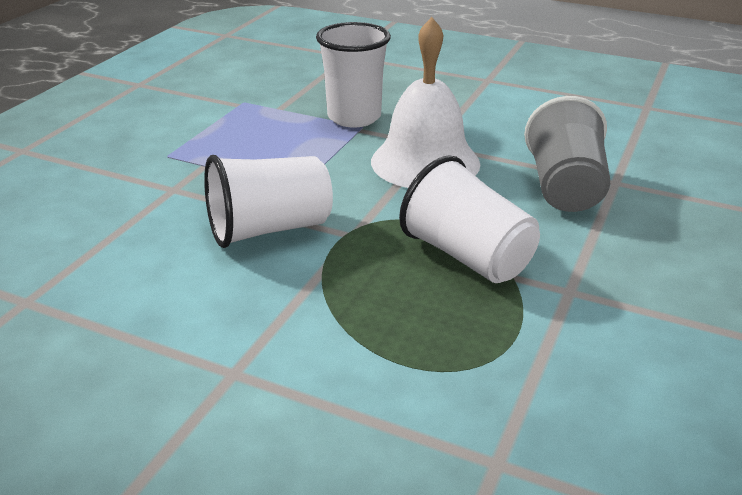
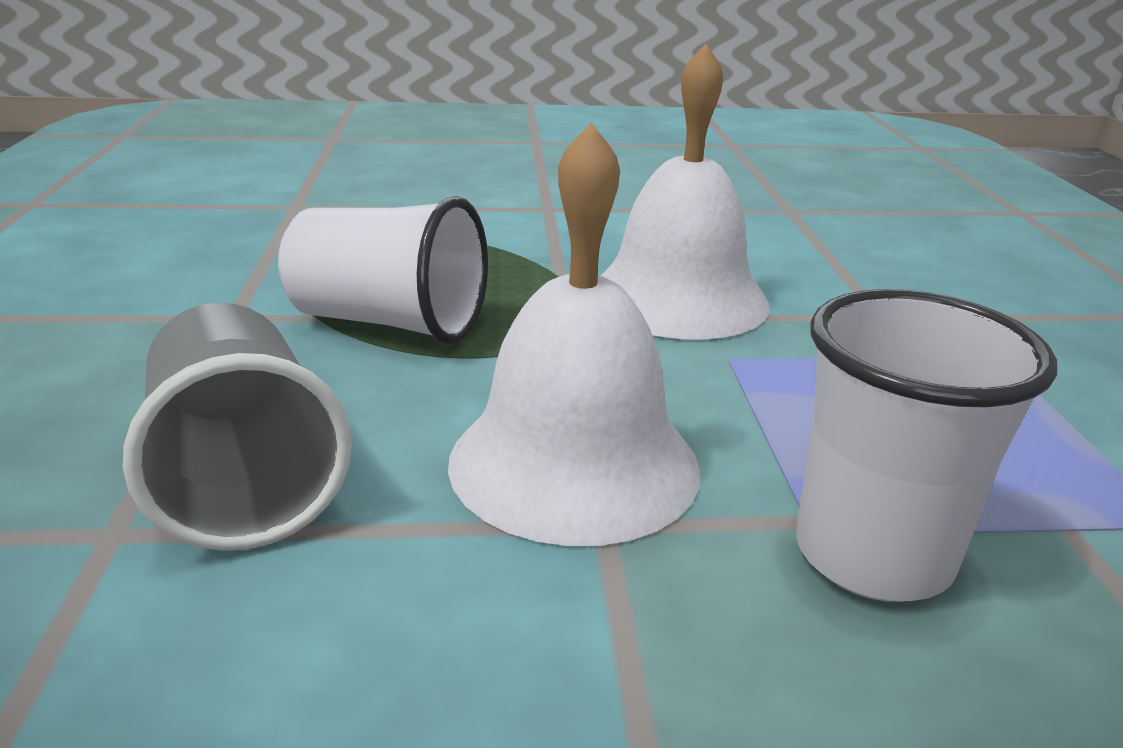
camera: 150 degrees right, 5 degrees down
(269, 229) = (678, 298): white cup -> white bell

